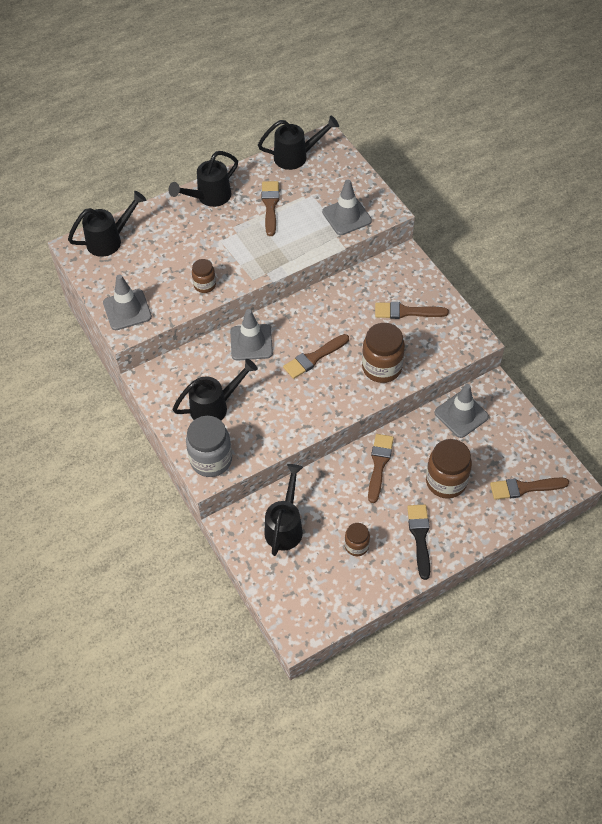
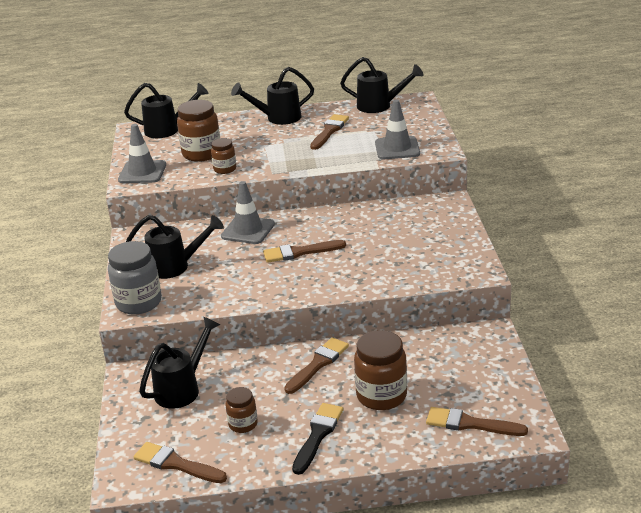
camera: 25 degrees right, 25 degrees down
(382, 368) = (363, 273): brown jar -> brown jar (201, 154)
(406, 312) = (420, 238): brown brush -> brown brush (176, 464)
(461, 415) = (437, 345): grey traffic cone -> none

